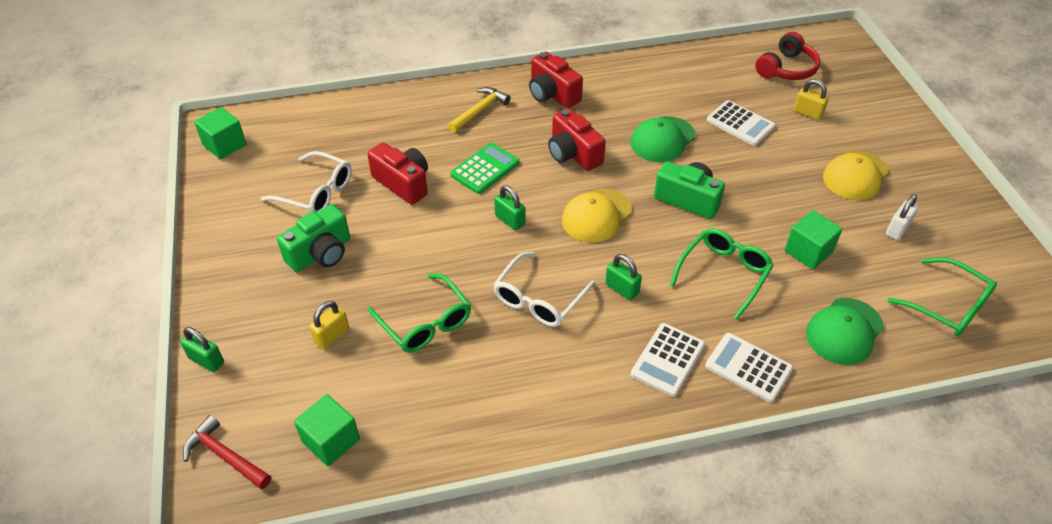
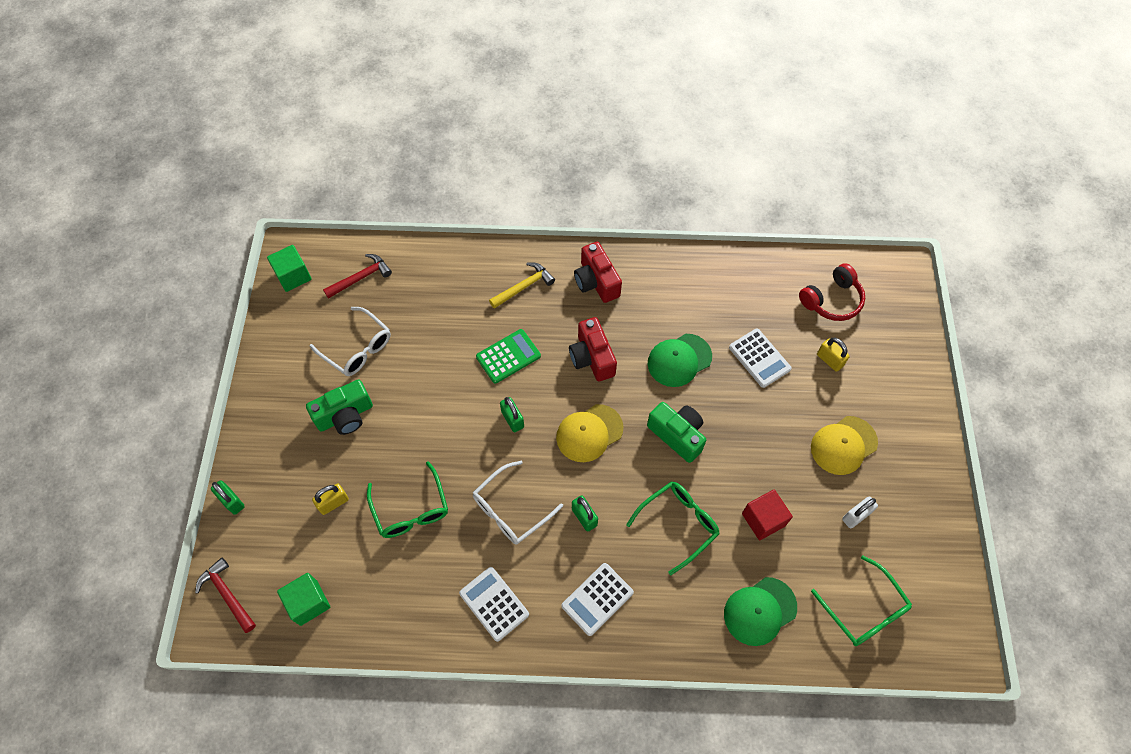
camera: 15 degrees right, 15 degrees up
(301, 133) = (361, 278): none -> red hammer
(403, 183) = (433, 356): red camera -> none
(748, 367) = (662, 625): white calculator -> white calculator (494, 604)
(808, 251) = (763, 519): green cube -> red cube

